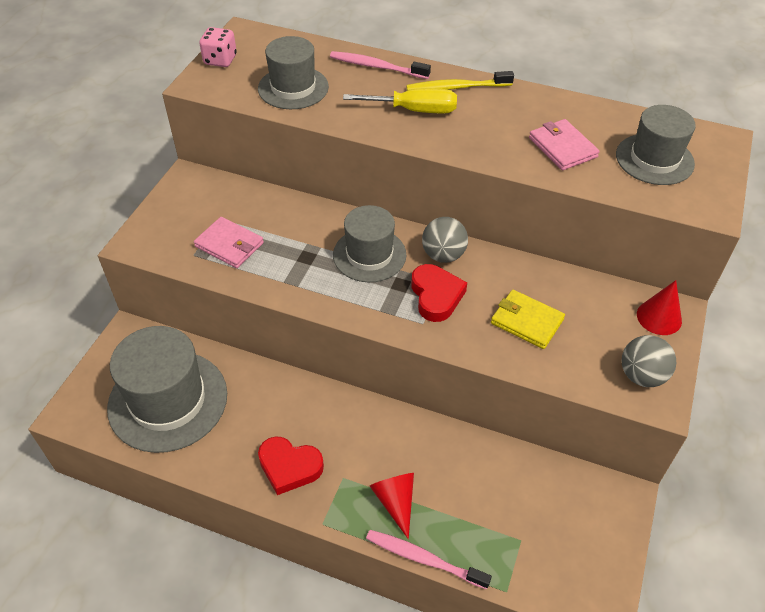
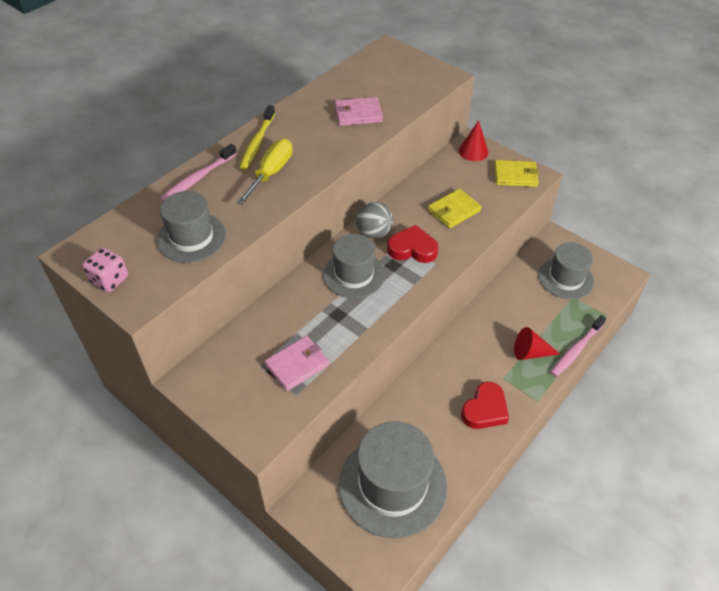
camera: 70 degrees left, 0 degrees up
(641, 376) = (515, 175): grey ball -> yellow wallet
(654, 159) = (391, 80): grey hat -> grey hat (565, 278)

